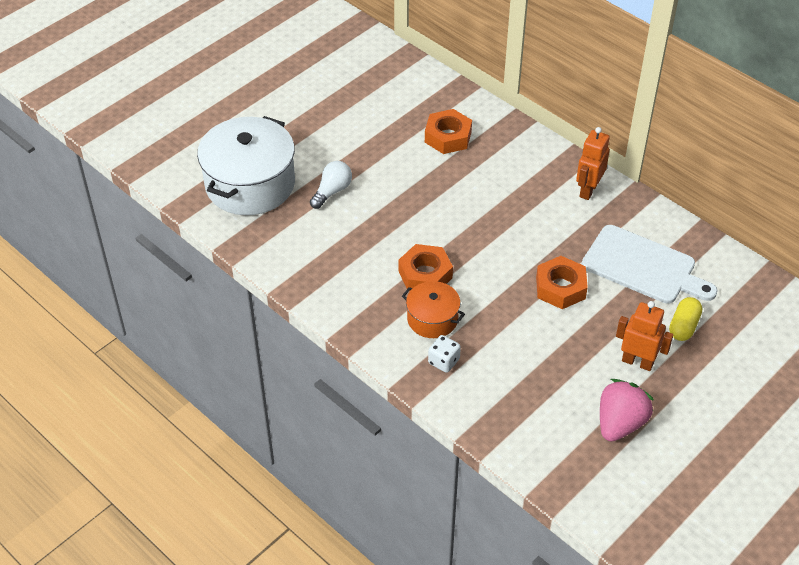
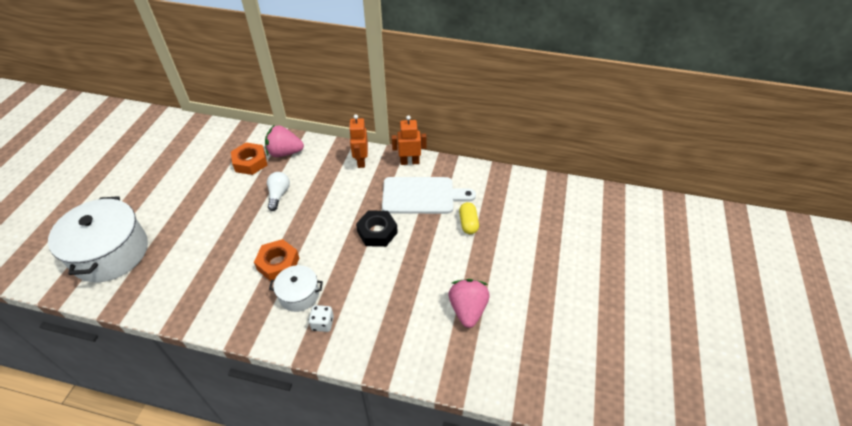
camera: 30 degrees left, 0 degrees up
(332, 191) = (180, 232): white light bulb -> white light bulb (278, 195)
(432, 319) = (299, 294): orange pot -> white pot
(496, 141) = (285, 153): none -> pink strawberry
(560, 287) = (377, 232): orange nut -> black nut
(637, 362) = (454, 260): orange robot -> orange robot (409, 162)

